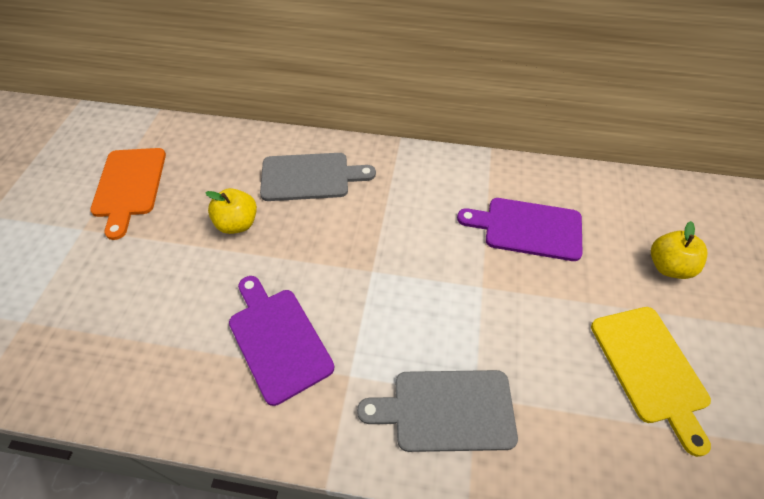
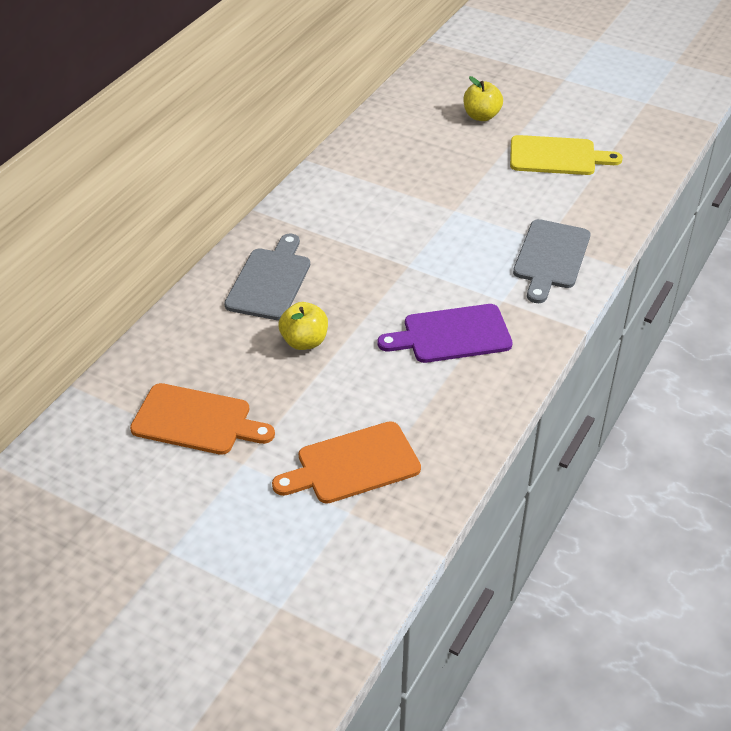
camera: 70 degrees left, 10 degrees down
(82, 307) = (353, 464): none -> orange cutting board
(527, 228) = (409, 169): purple cutting board -> none

